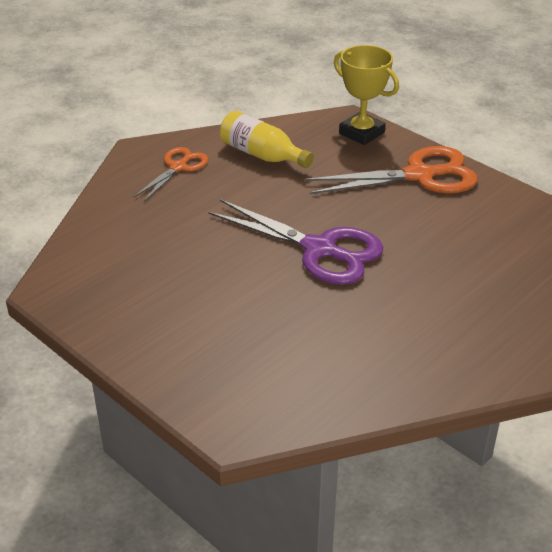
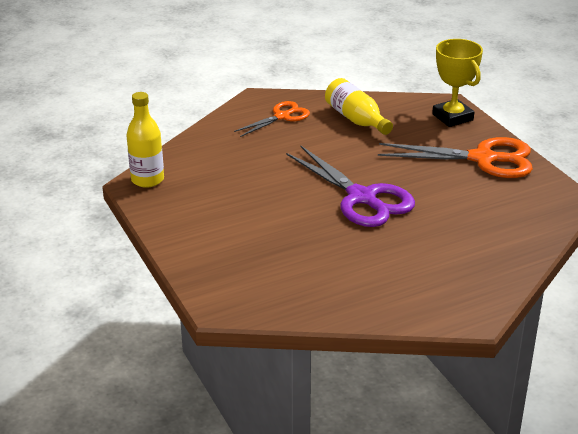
camera: 20 degrees right, 5 degrees down
(60, 281) = (147, 180): none -> yellow bottle

